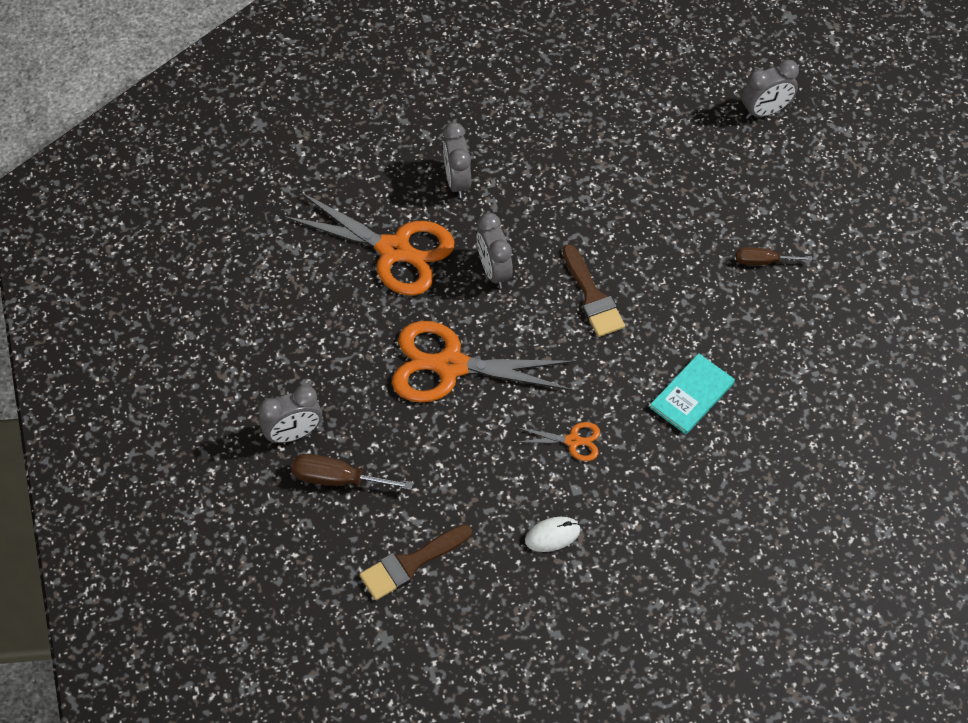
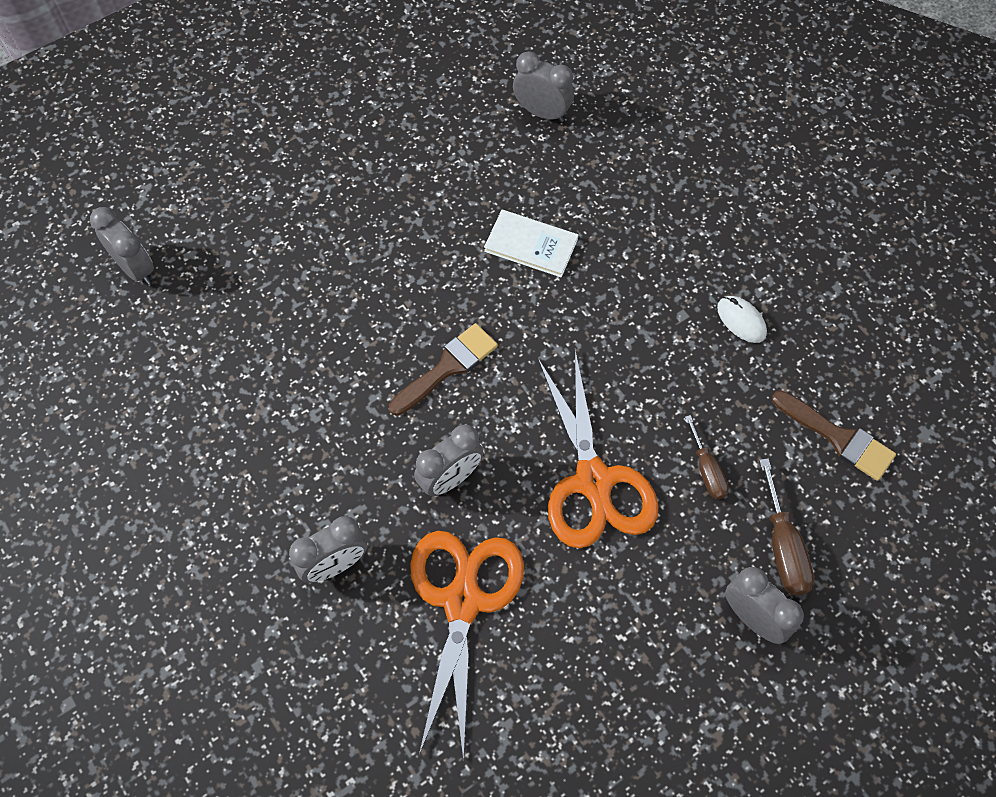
camera: 110 degrees left, 5 degrees up
(573, 441) = (630, 334): orange scissors -> none
(692, 395) = (531, 245): turquoise book -> white book
(763, 261) = (343, 224): brown screwdriver -> brown screwdriver (707, 470)
(843, 455) = (542, 112): none -> grey clock

